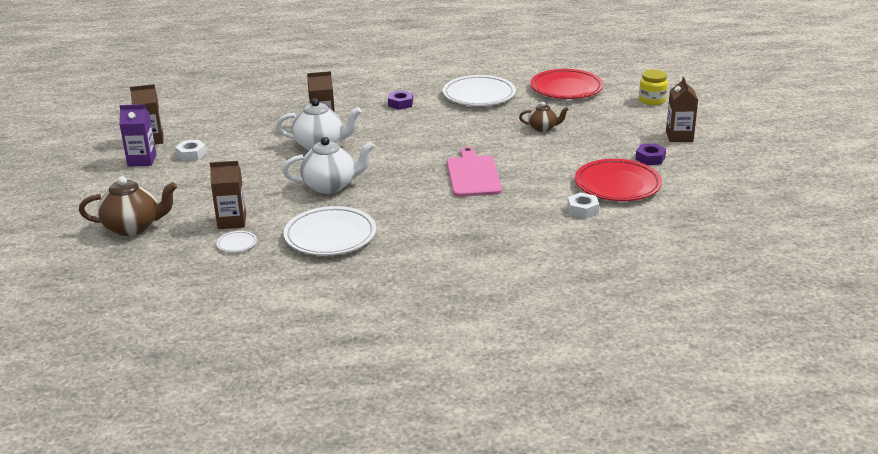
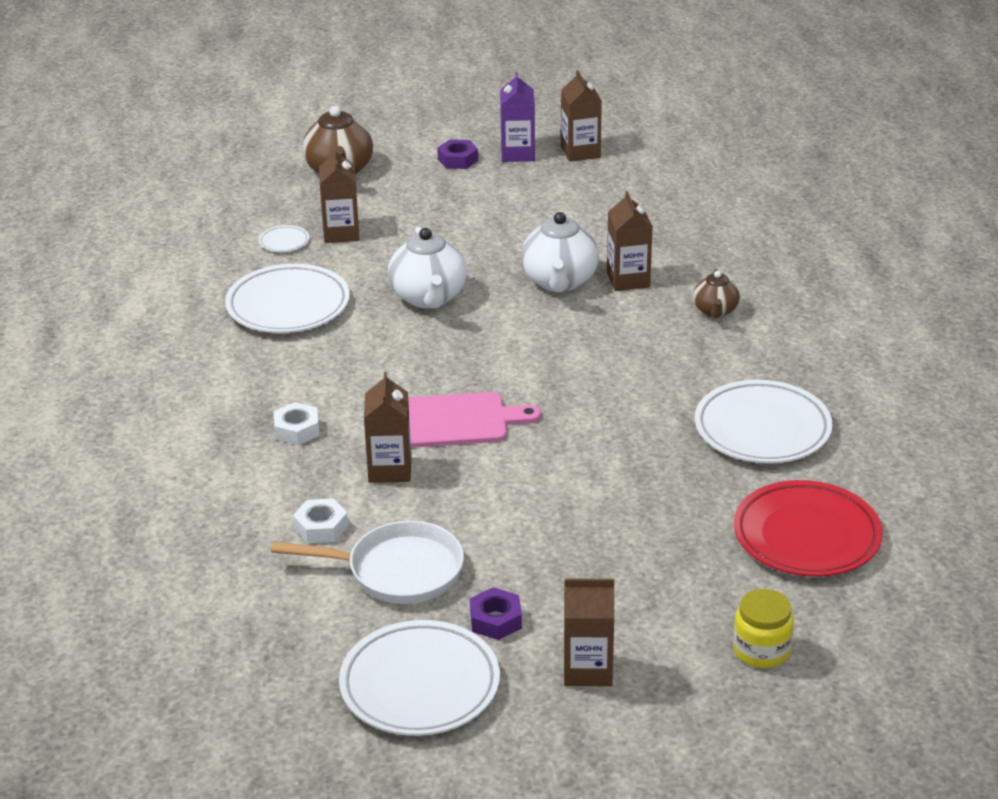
camera: 90 degrees right, 5 degrees up
(191, 154) = (534, 185): white nut -> white nut (297, 430)
(400, 104) = (718, 347): purple nut -> purple nut (458, 160)
(523, 191) = (390, 469): none -> brown carton
(543, 128) = (623, 499): brown teapot -> brown teapot (715, 311)
(617, 185) = (397, 571): red plate -> white pan
(707, 176) = (420, 685): none -> white plate

